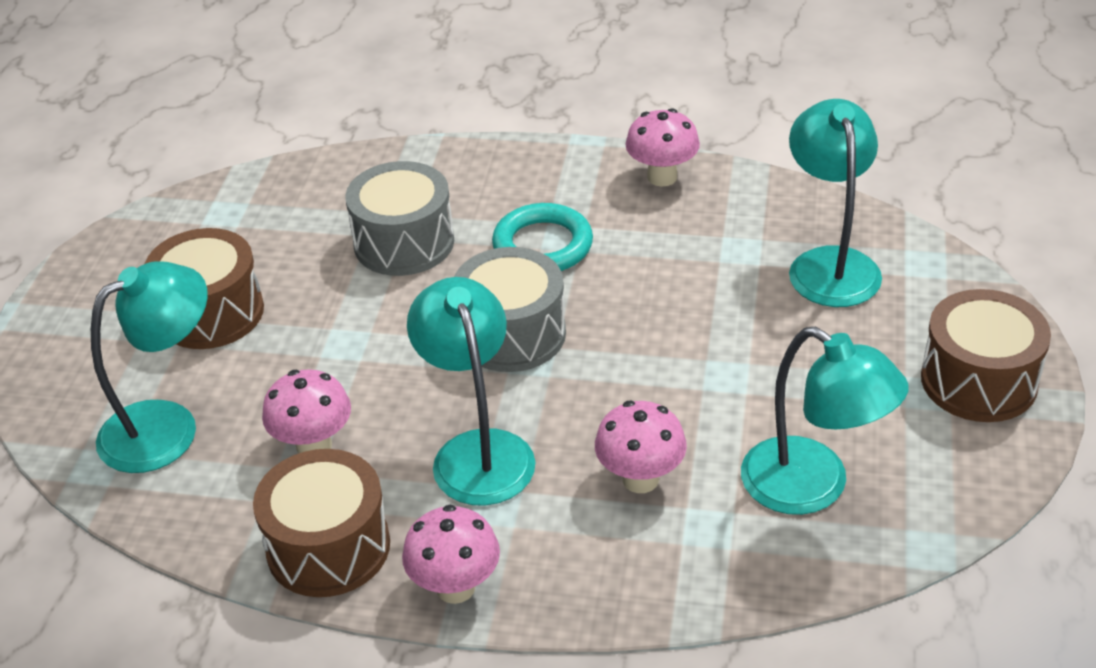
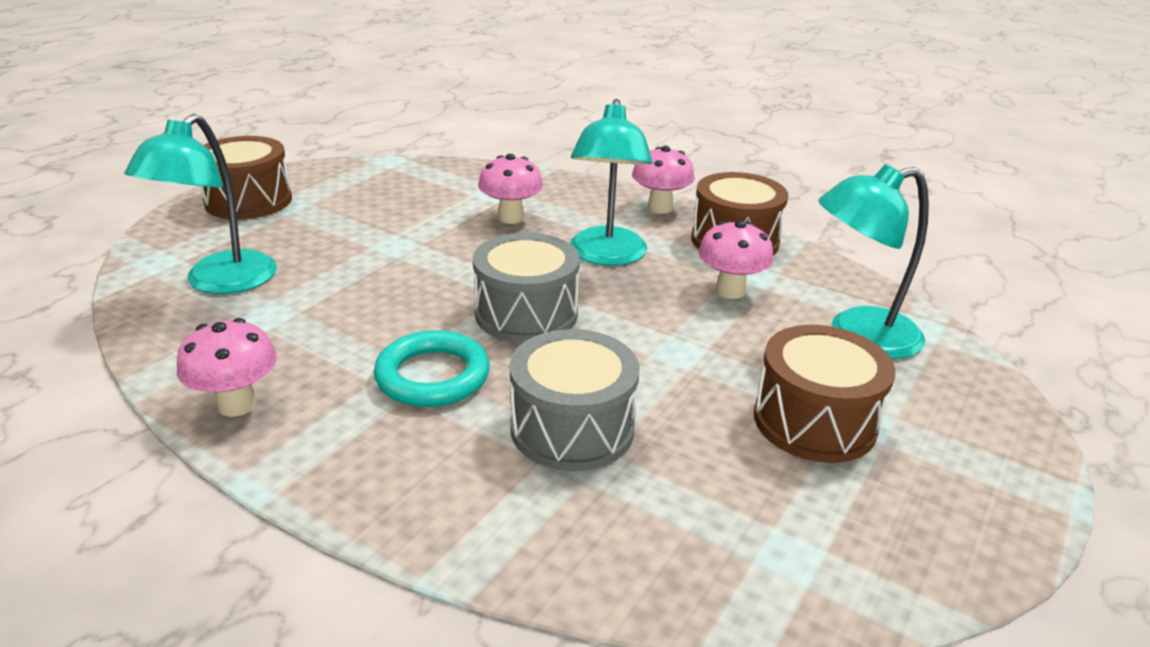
camera: 160 degrees left, 10 degrees down
(813, 487) = (415, 190): turquoise lamp -> none

